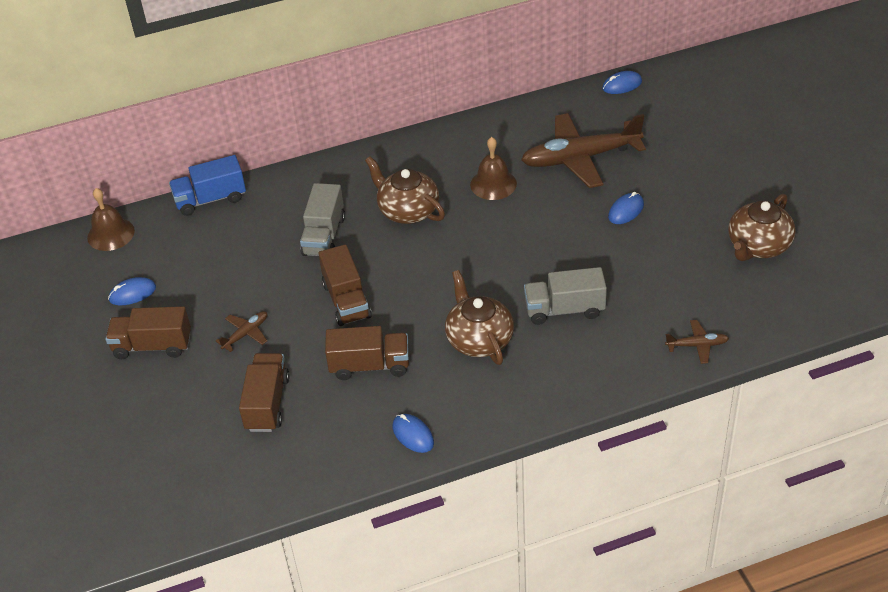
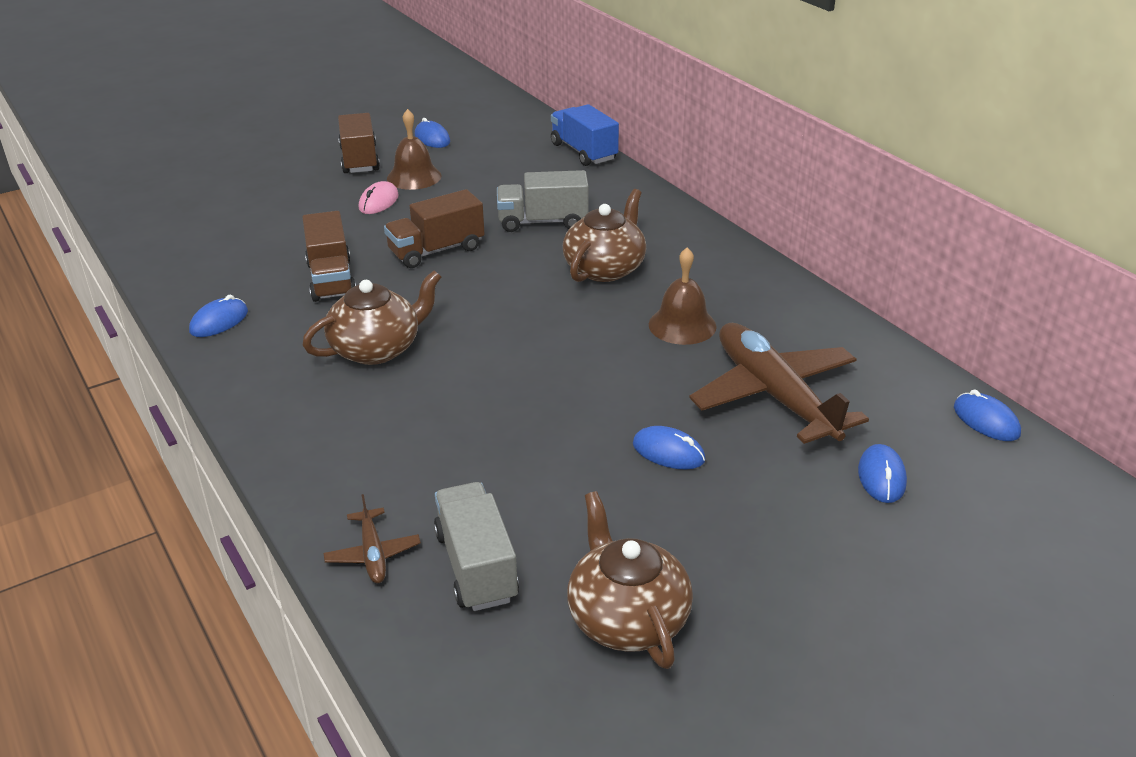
camera: 75 degrees right, 10 degrees down
(111, 234) = (515, 115): brown bell -> brown bell (414, 177)
(245, 334) = (378, 202): brown plane -> pink mouse
(267, 403) = (276, 228): brown truck -> none
(564, 310) = (439, 413): grey truck -> grey truck (476, 566)
(662, 134) = (881, 477): none -> blue mouse
(758, 246) = (627, 618): brown teapot -> brown teapot turned 45 degrees clockwise

